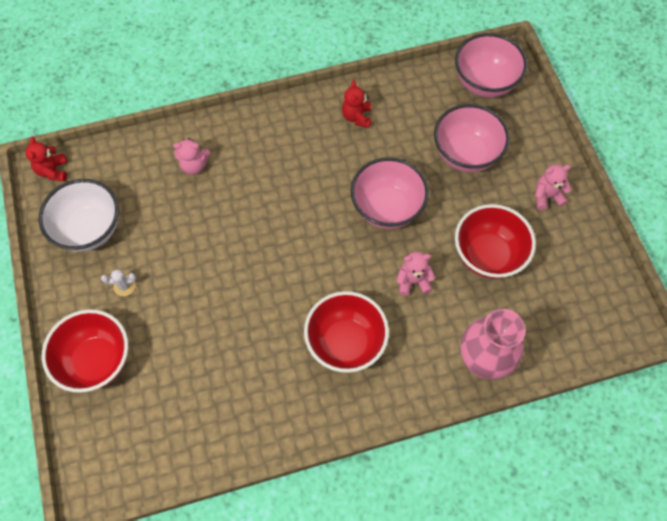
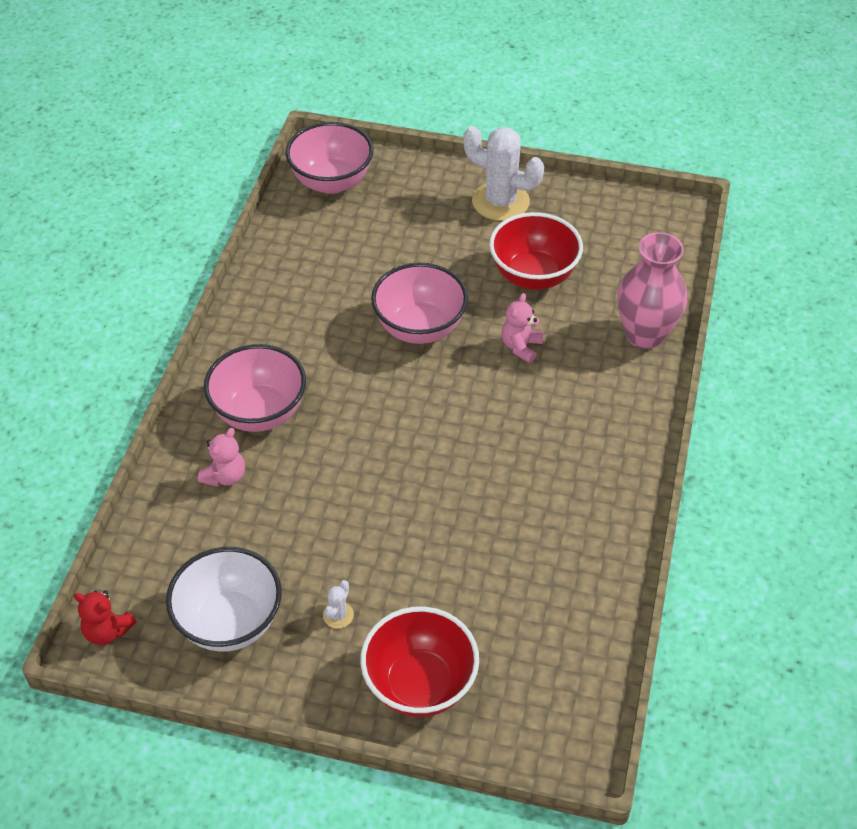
camera: 60 degrees left, 15 degrees down
(345, 343) = (553, 434): red bowl -> none
(357, 117) = (285, 301): red teddy bear -> none
(465, 154) = (405, 237): pink bowl -> pink bowl (259, 412)
(547, 196) = (500, 201): pink teddy bear -> white cactus

